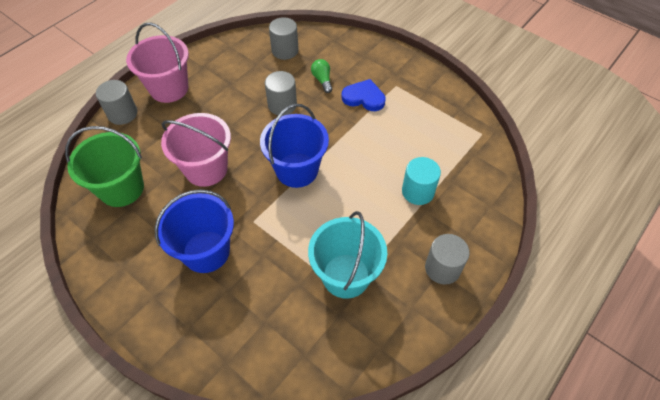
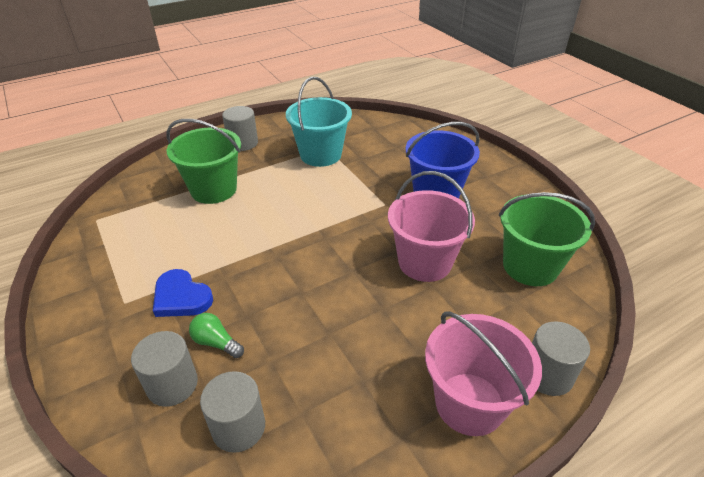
camera: 160 degrees left, 15 degrees down
(282, 105) = (297, 318): grey cylinder -> grey cylinder (172, 384)
(297, 170) = (320, 235): blue bucket -> none
(322, 80) = (216, 342): green light bulb -> green light bulb turned 120 degrees clockwise
(418, 191) = (213, 189): turquoise cylinder -> green bucket

